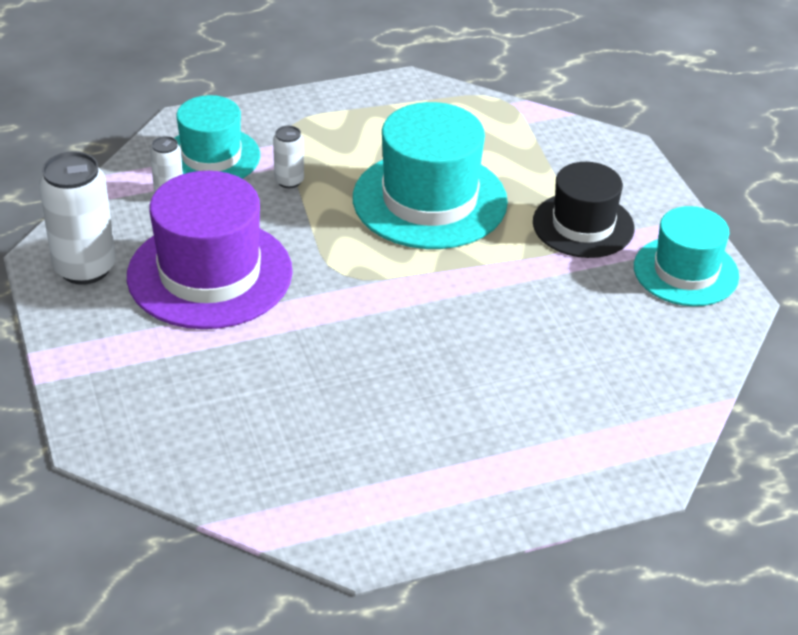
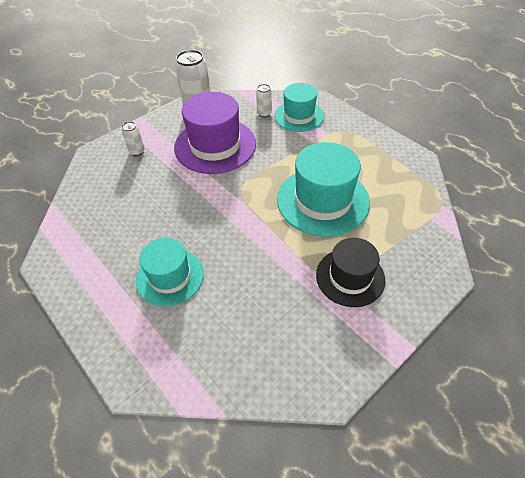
camera: 70 degrees right, 10 degrees up
(289, 181) = (300, 145): white can -> white can (137, 151)
(686, 271) = (341, 349): turquoise hat -> turquoise hat (170, 276)

